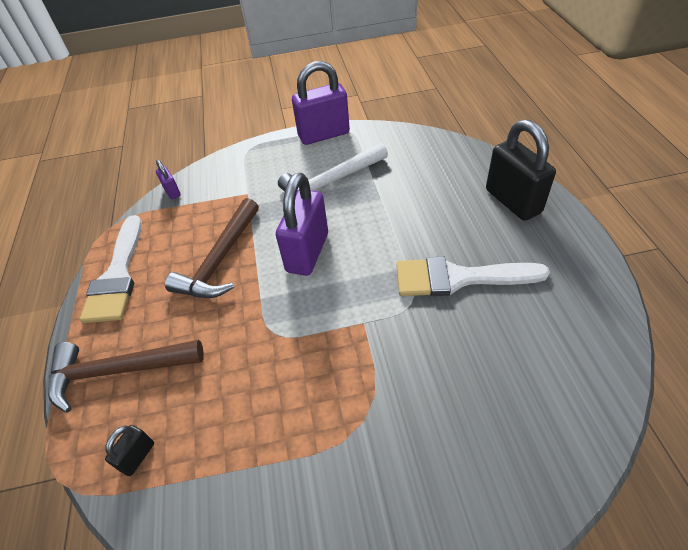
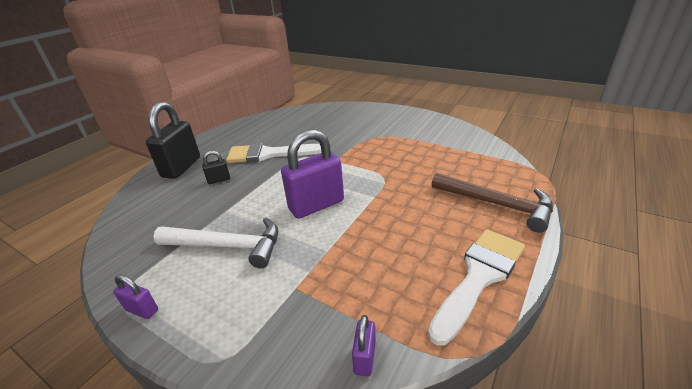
camera: 140 degrees left, 15 degrees down
(137, 456) = (494, 166): black padlock -> black padlock (219, 180)
(220, 260) = (378, 236): brown hammer -> none
(324, 135) = (142, 310): purple padlock -> purple padlock, size x0.46
(458, 278) = (268, 154): white brush -> white brush turned 135 degrees clockwise

